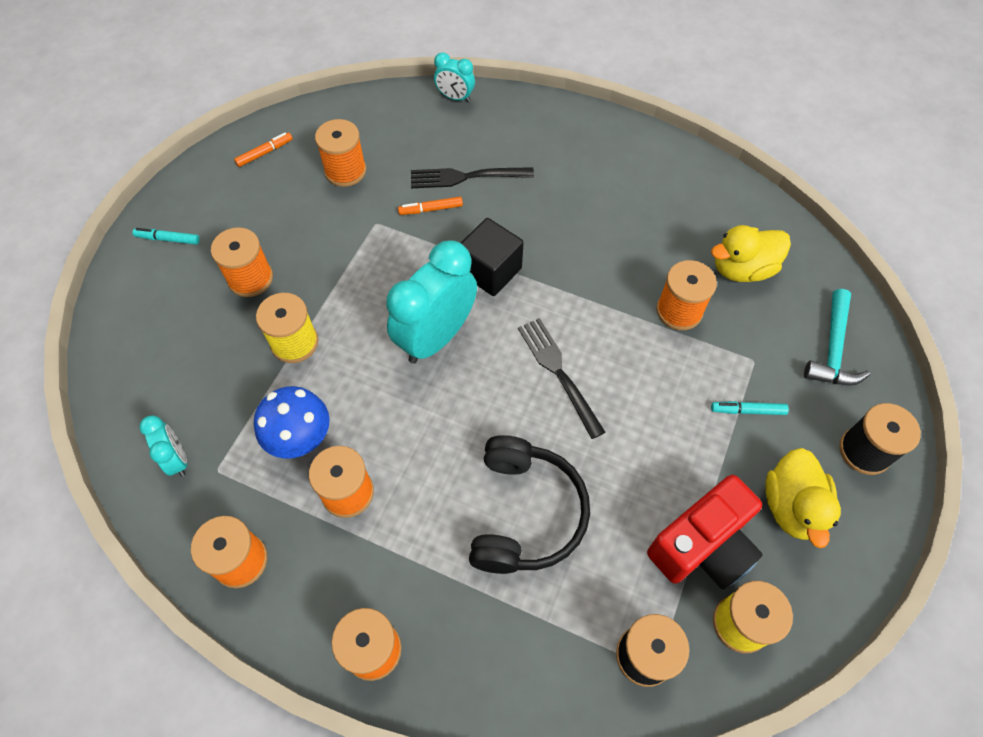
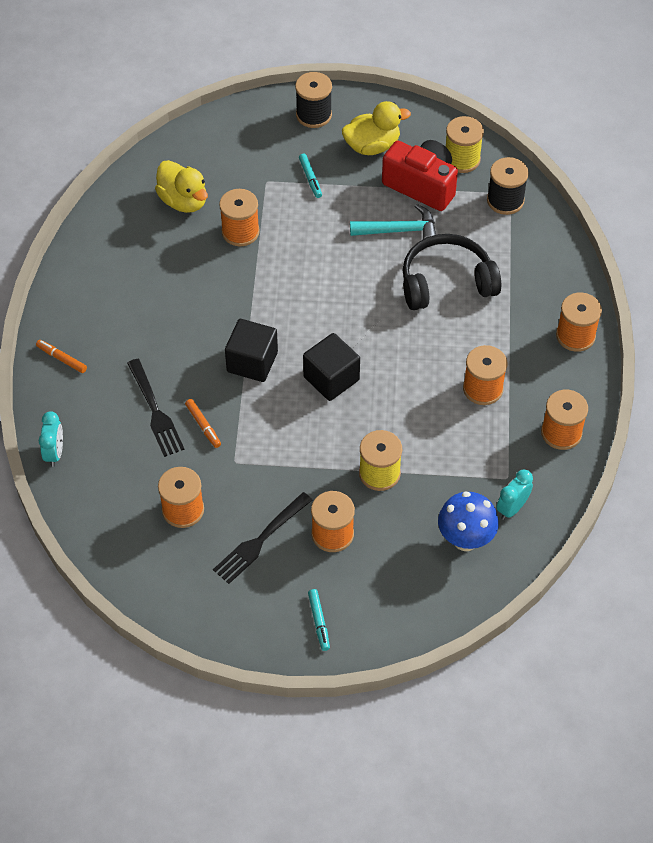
camera: 110 degrees left, 5 degrees down
(265, 153) = (185, 589): orange marker -> orange marker (62, 359)
(302, 440) = (458, 433): blue mushroom -> blue mushroom (465, 539)
(436, 337) = (331, 378): turquoise clock -> black cube
(558, 372) = (328, 292): black fork -> black fork (260, 540)
(833, 349) = (237, 139): turquoise hammer -> turquoise hammer (400, 230)

